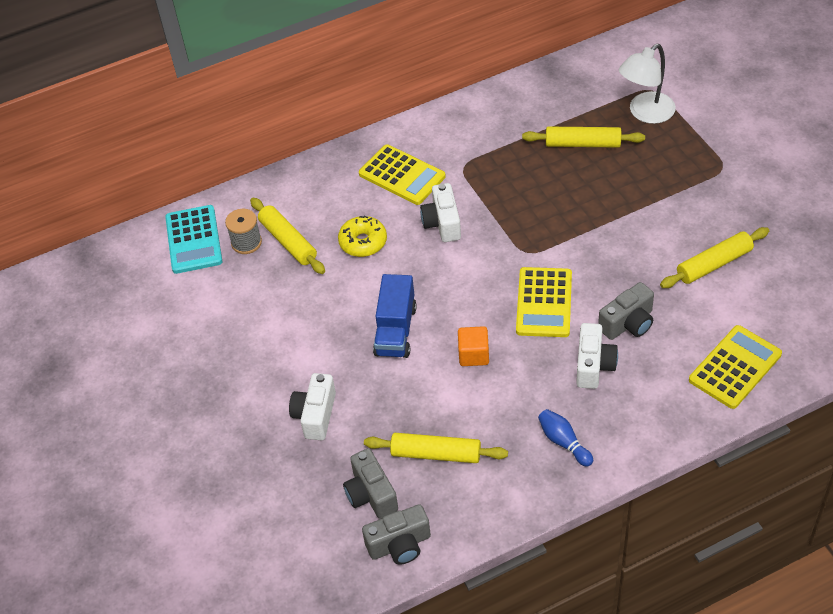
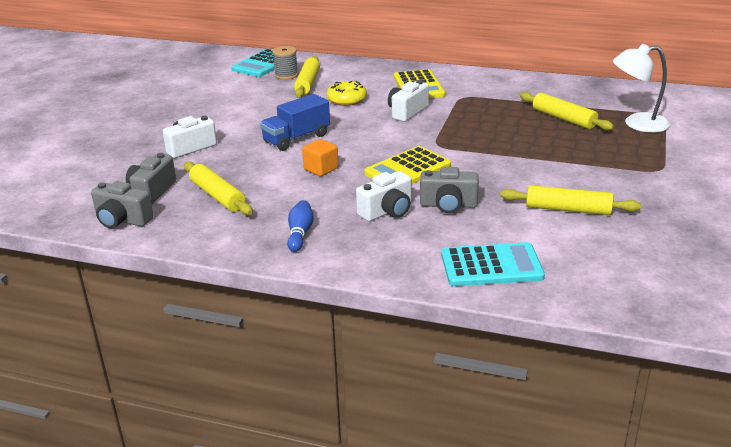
camera: 40 degrees right, 20 degrees down
(735, 367) = (491, 266): yellow calculator -> turquoise calculator

